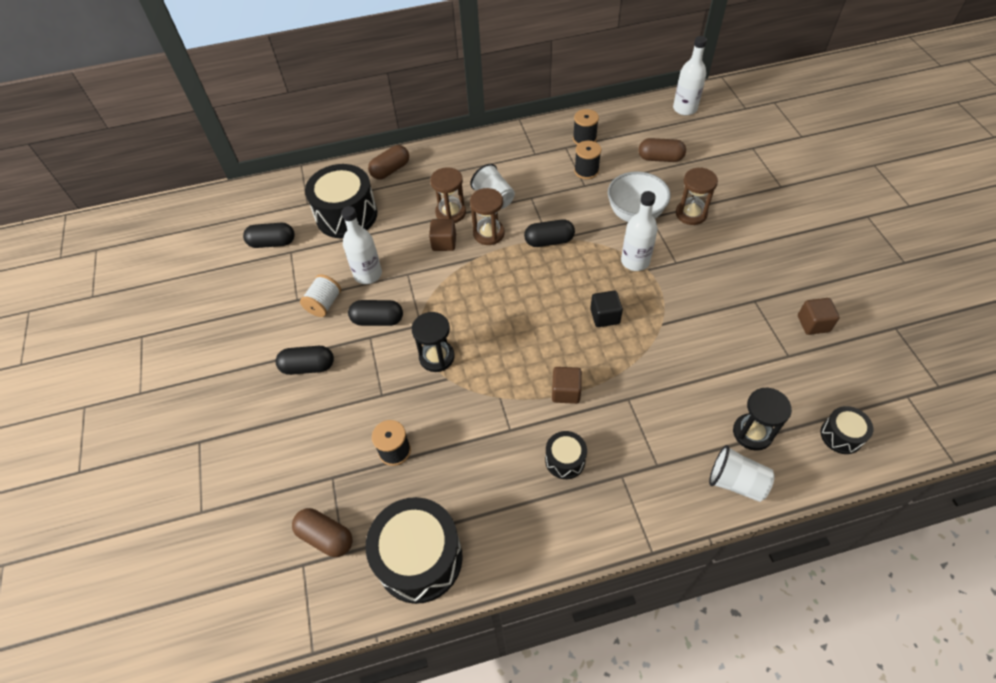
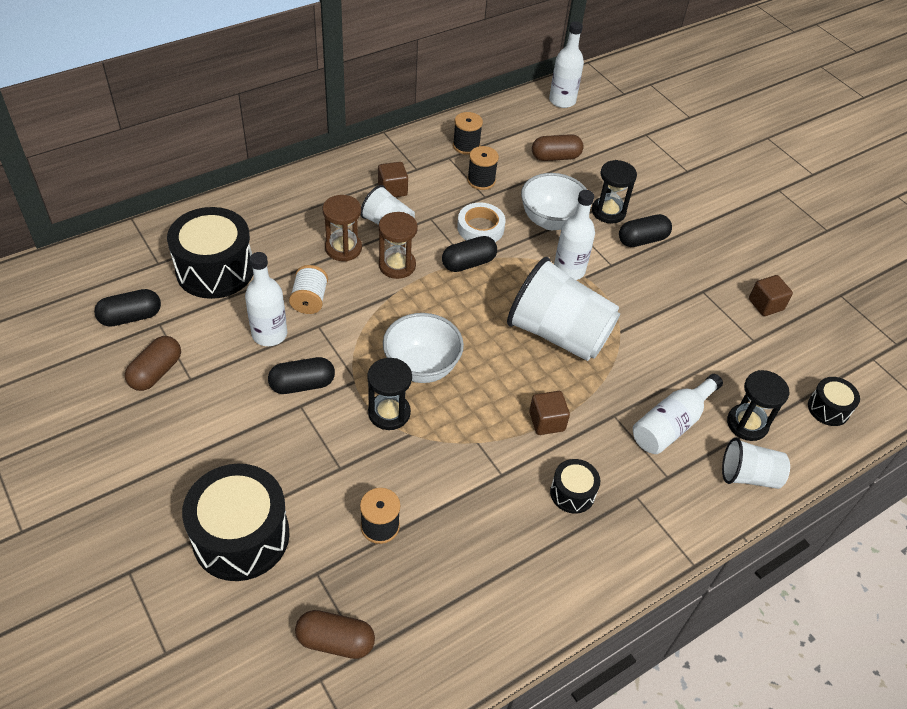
camera: 25 degrees left, 5 degrees down
(308, 366) = (236, 454): black capsule -> black capsule (642, 240)
(324, 304) = (228, 378): white spool -> white spool (309, 300)
(390, 170) = (250, 209): brown capsule -> brown capsule (156, 372)
(419, 558) = (453, 635): black drum -> black drum (241, 536)
(444, 243) = (348, 284): brown cube -> brown cube (392, 190)
(477, 323) = (421, 367): none -> white bowl
(570, 212) = (480, 228): none -> white tape
(605, 316) = (558, 334): black cube -> white cup
(678, 418) = (671, 424): none -> white bottle
(691, 214) = (608, 212): brown hourglass -> black hourglass

